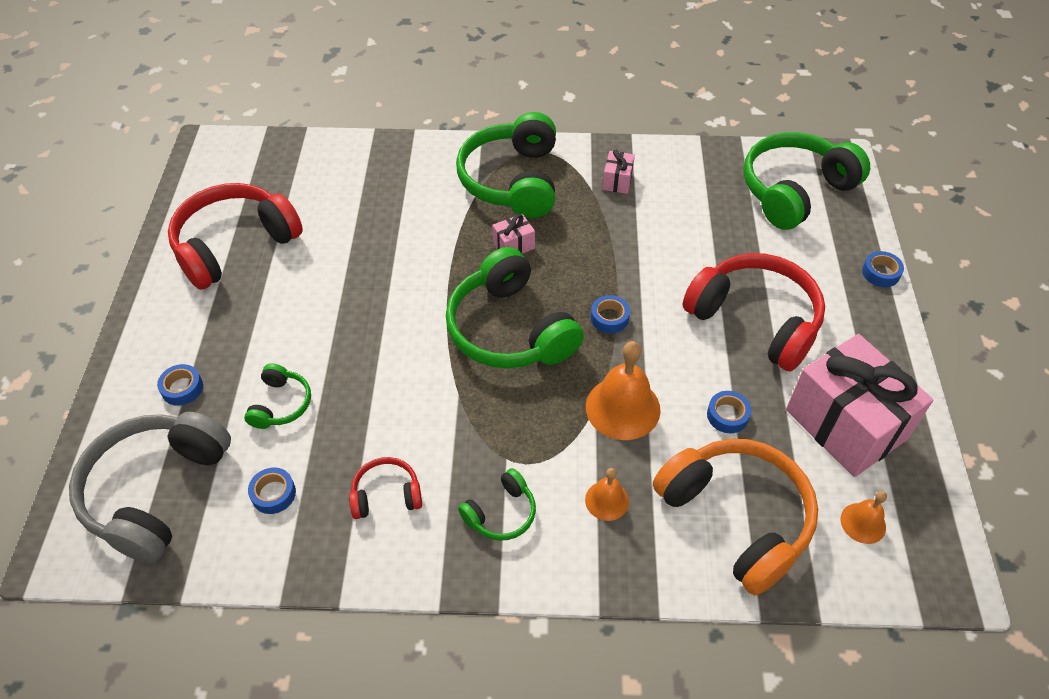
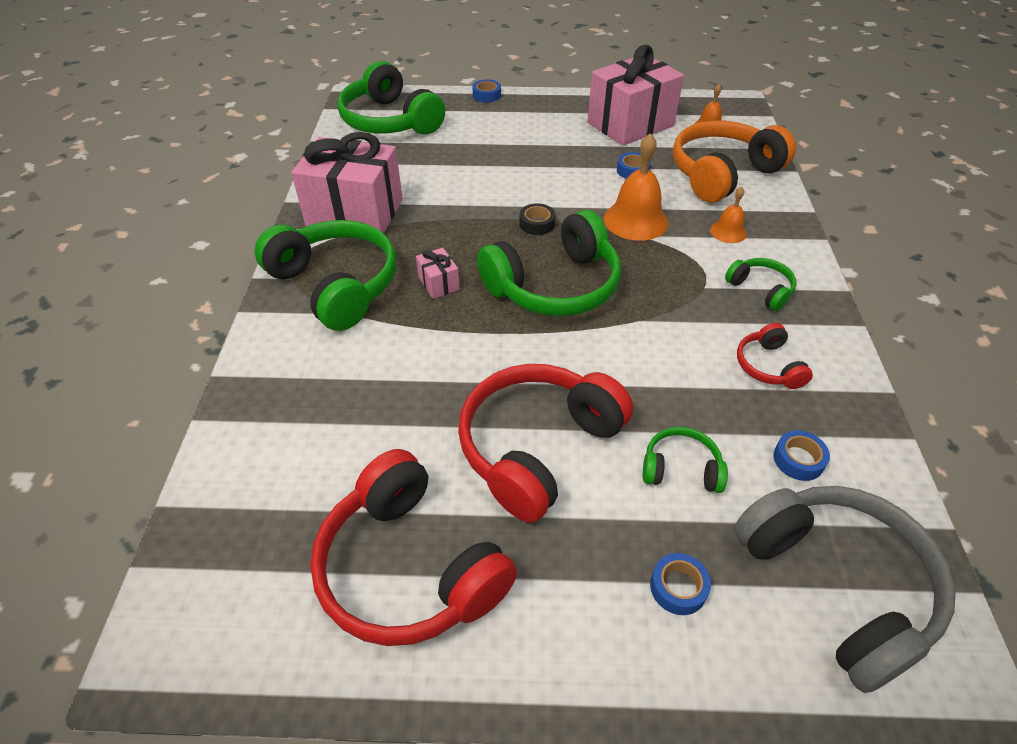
camera: 90 degrees left, 5 degrees down
(156, 491) = (837, 586): grey headphones -> grey headphones turned 135 degrees counterclockwise
(512, 180) = (336, 285): green headphones -> green headphones turned 135 degrees counterclockwise
(609, 318) = (537, 224): blue tape -> black tape
(617, 181) = (355, 213): pink gift -> pink gift, size x2.43
(755, 320) = (535, 151): red headphones -> red headphones (537, 447)

